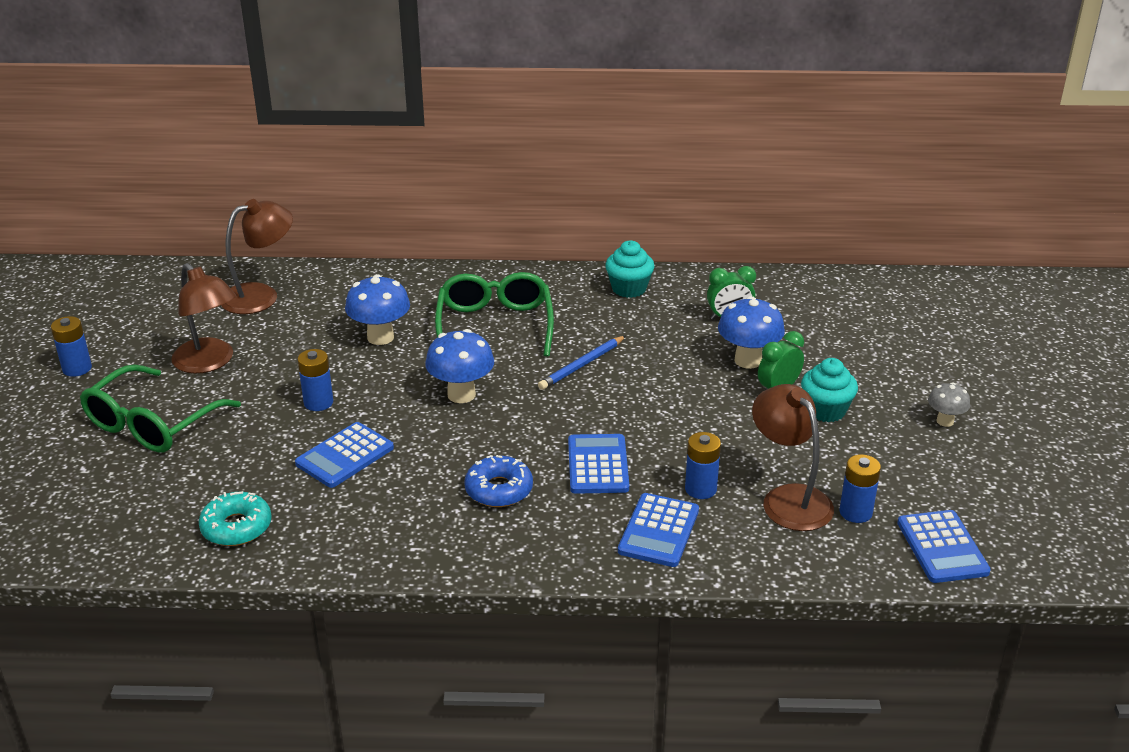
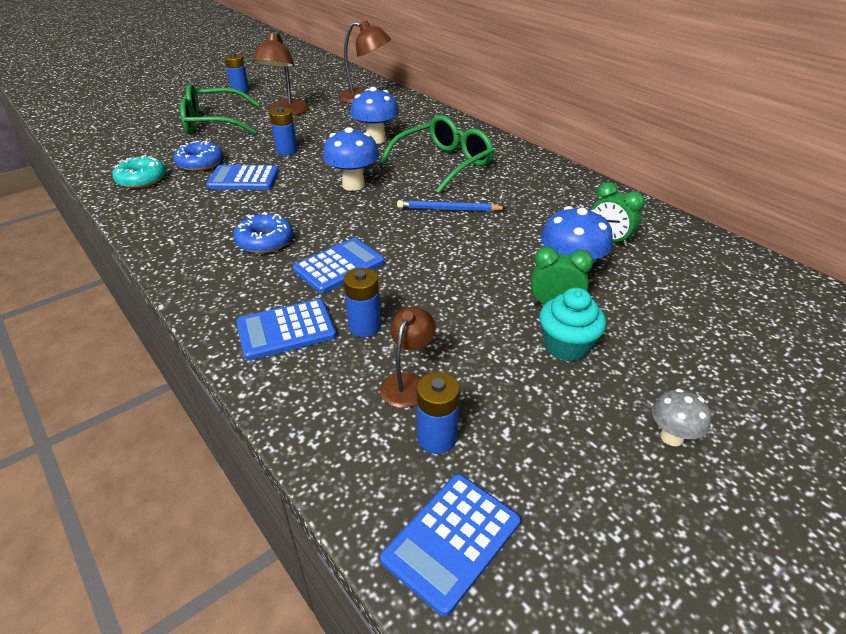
camera: 50 degrees right, 5 degrees up
(257, 472) = (200, 163): none -> blue donut
(629, 288) = (568, 187): turquoise cupcake -> none
(788, 499) = (408, 382): brown lamp -> brown lamp, size x0.60

